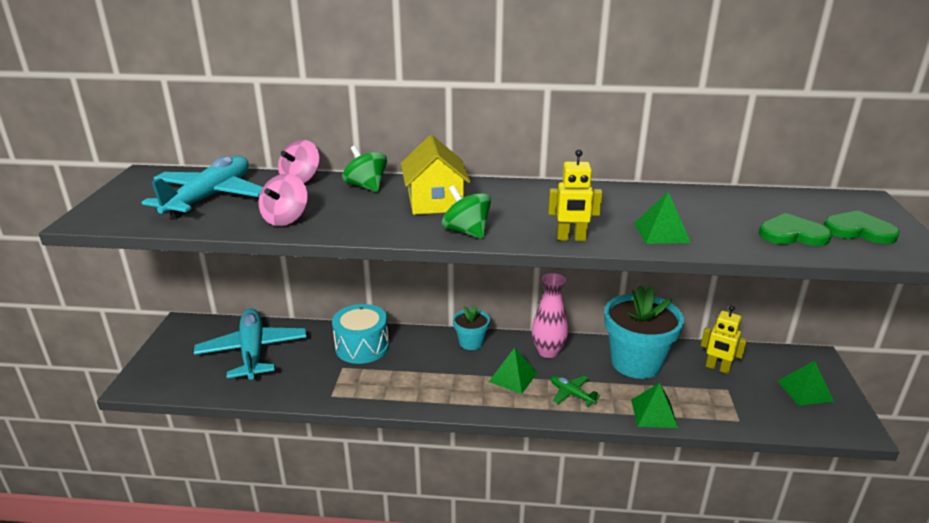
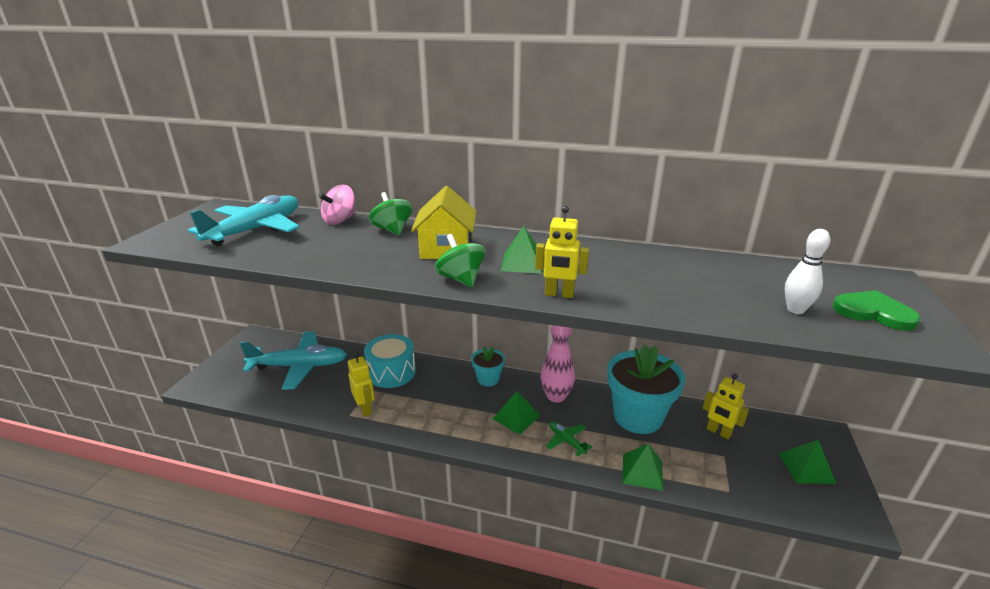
camera: 10 degrees right, 0 degrees up
(253, 351) = (299, 366): turquoise plane -> turquoise plane turned 90 degrees clockwise
(286, 219) = (306, 254): pink spinning top -> none
(347, 387) = (365, 409): none -> yellow robot
(661, 232) = (653, 296): green pyramid -> green pyramid (522, 263)
(792, 234) = (795, 310): green heart -> white bowling pin

